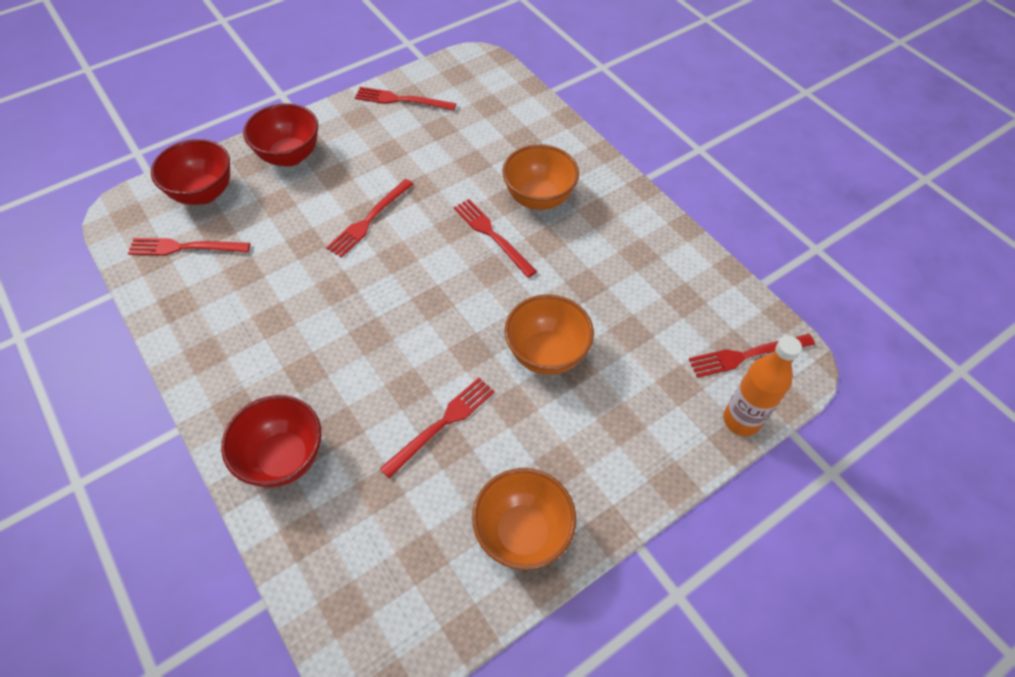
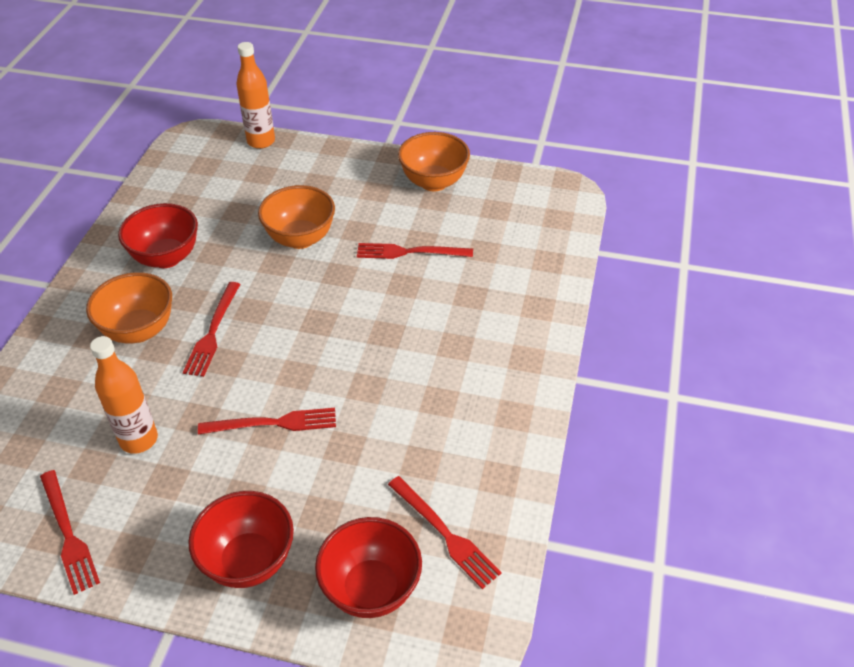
camera: 130 degrees left, 10 degrees down
(284, 458) = (522, 305): red bowl -> red bowl (166, 257)
(435, 154) = (139, 440): none -> orange bottle
(747, 355) = (205, 158): red fork -> none

